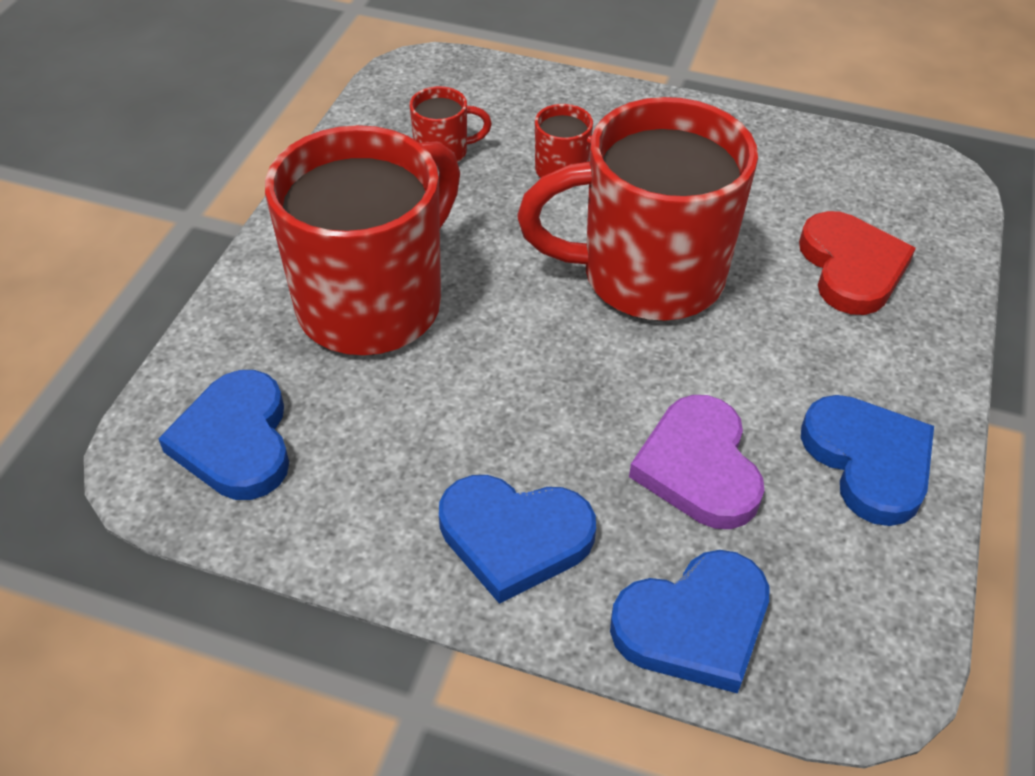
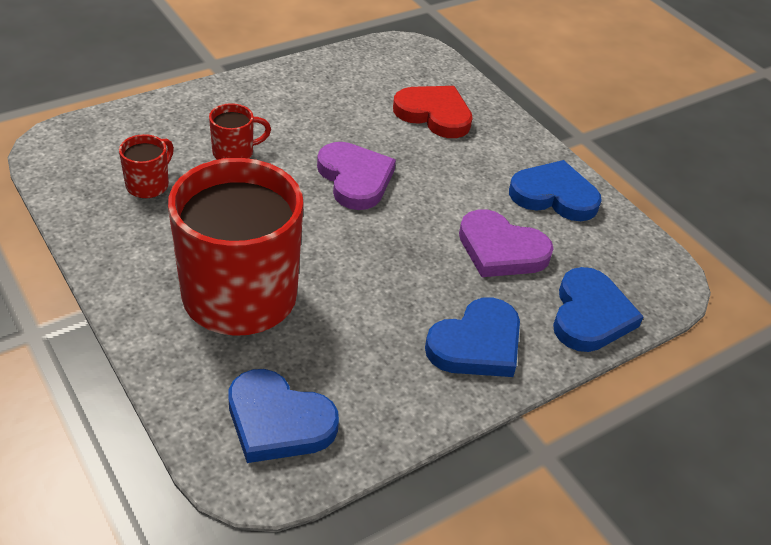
camera: 55 degrees left, 5 degrees down
(647, 276) = (355, 179): red mug -> purple heart

